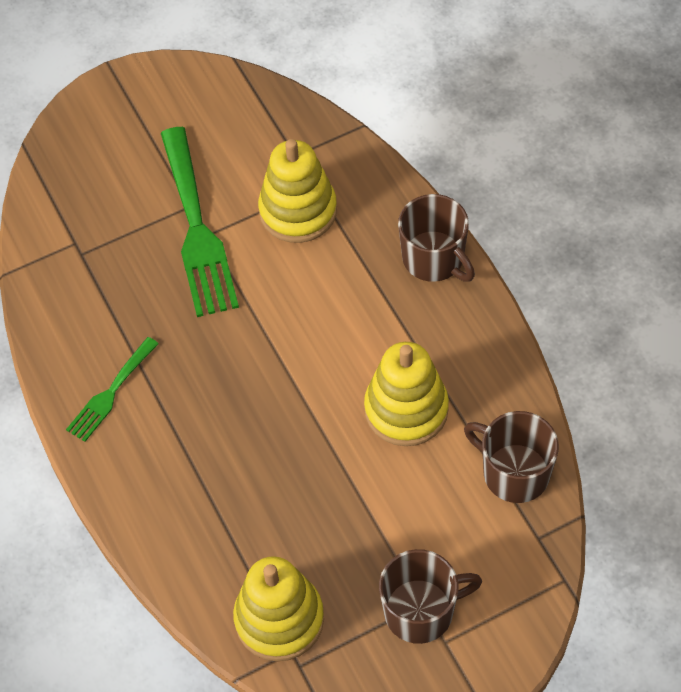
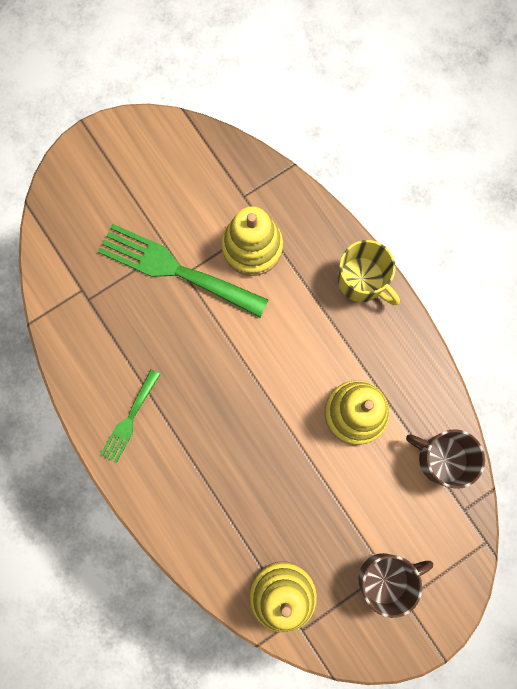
camera: 10 degrees left, 20 degrees up
(197, 229) = (175, 270): green fork -> green fork turned 135 degrees clockwise
(434, 259) = (362, 281): brown mug -> yellow mug

